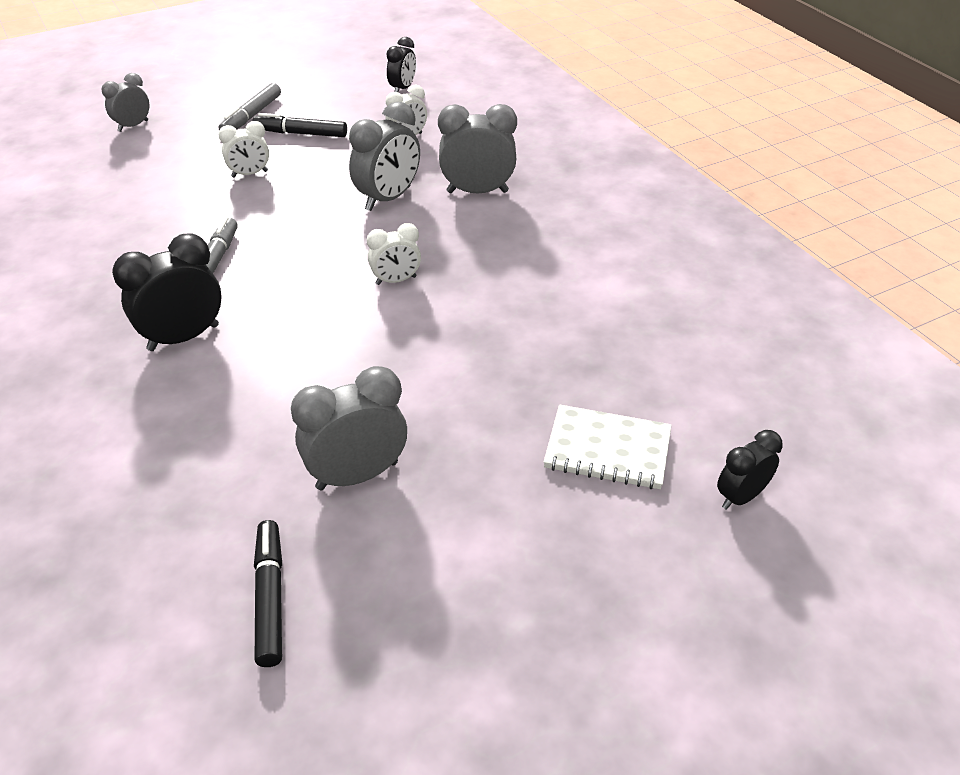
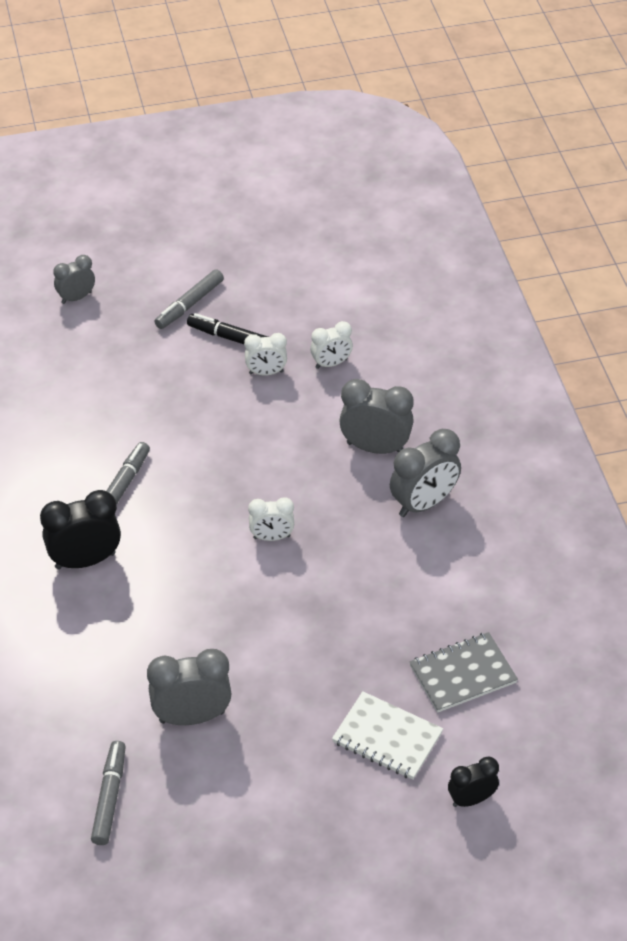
camera: 15 degrees right, 5 degrees up
(250, 174) = (173, 383): white clock -> white clock (266, 372)
(270, 597) = (109, 797): black marker -> grey marker
(388, 198) = (291, 440): grey clock -> grey clock (423, 503)
(402, 88) = (346, 292): black clock -> none
(662, 368) = (462, 674): none -> grey notebook

